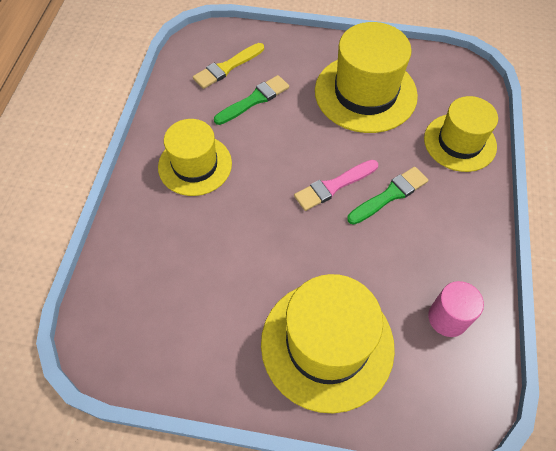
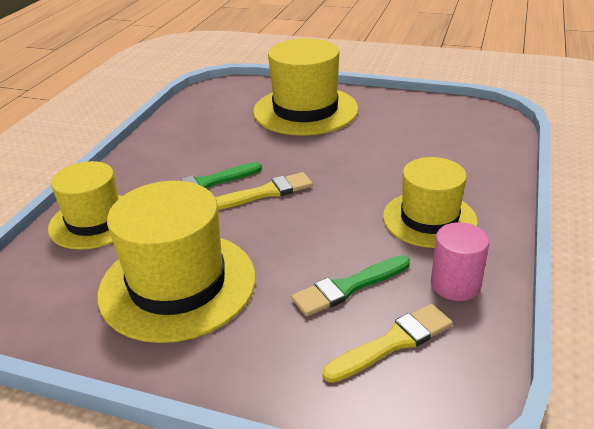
camera: 170 degrees left, 25 degrees down
(333, 186) = (265, 193): pink brush -> yellow brush
(447, 318) = (204, 117): pink cylinder -> pink cylinder (455, 284)

